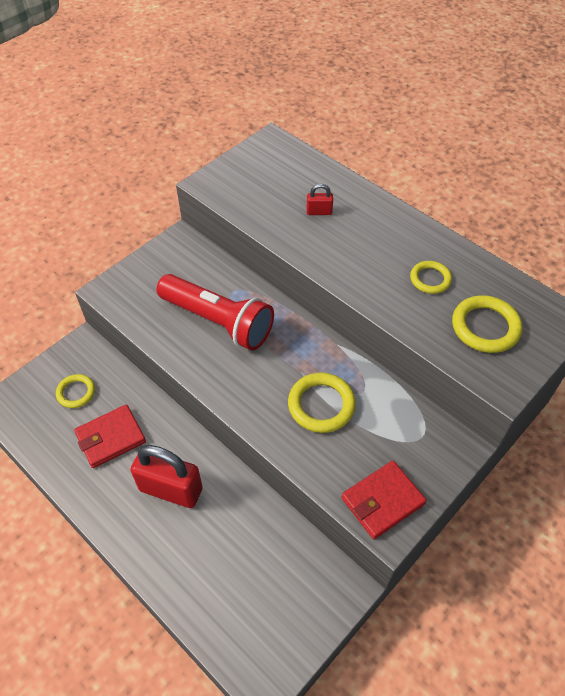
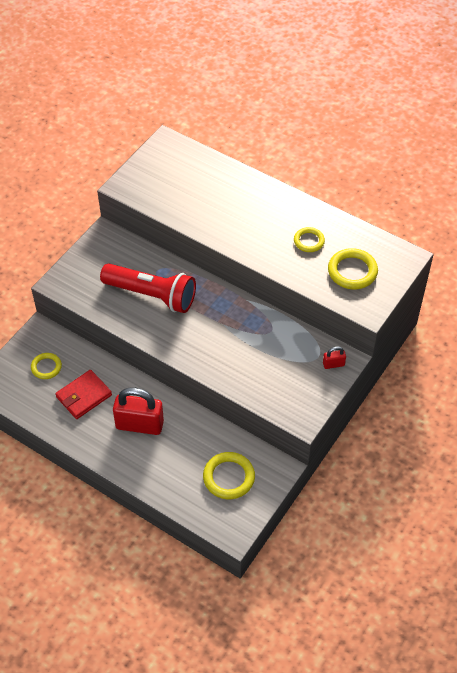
camera: 10 degrees left, 0 degrees up
(319, 212) = (216, 199): red padlock -> red padlock (333, 364)
(321, 405) = (242, 345): yellow ring -> yellow ring (229, 477)
(382, 501) = (296, 402): red wallet -> none

